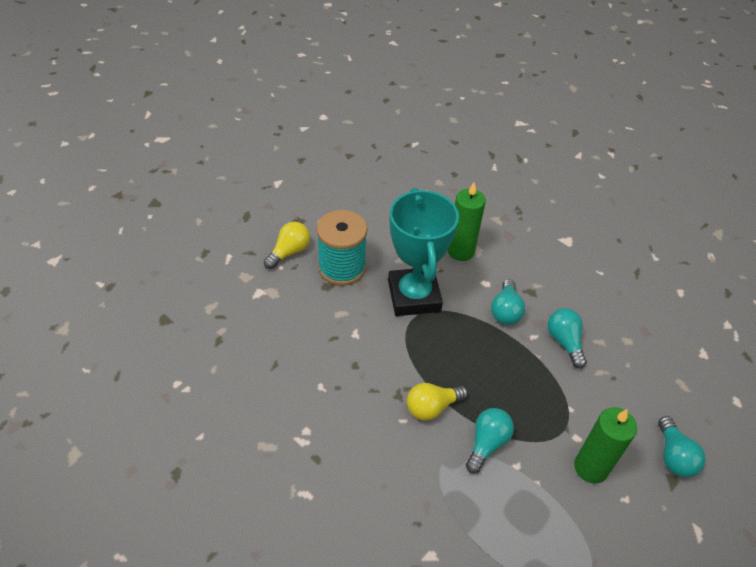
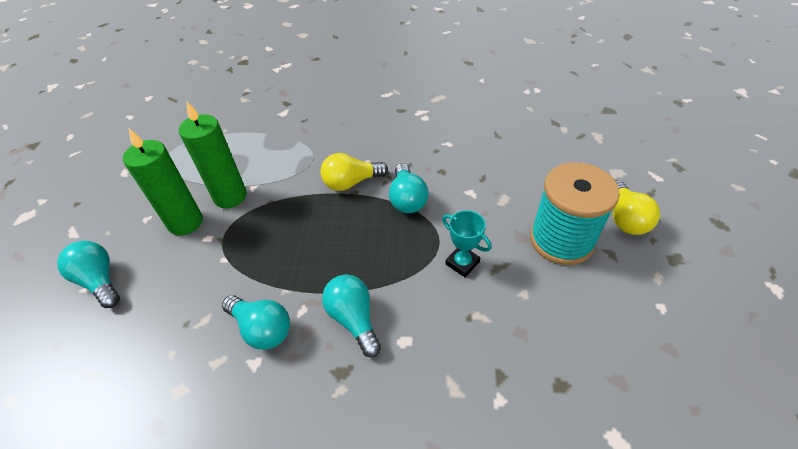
camera: 145 degrees right, 0 degrees up
(414, 296) = (462, 263): turquoise trophy -> turquoise trophy, size x0.41
(432, 407) = (351, 182): yellow light bulb -> yellow light bulb turned 135 degrees counterclockwise
(460, 251) = (474, 366): green candle -> green candle (230, 196)
(487, 444) = (287, 186): turquoise light bulb -> turquoise light bulb (407, 199)

